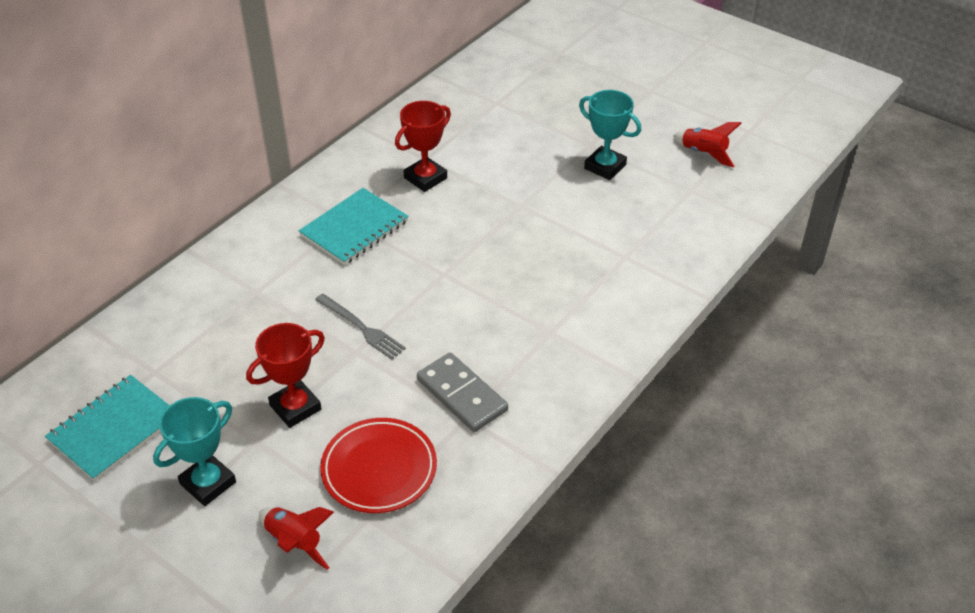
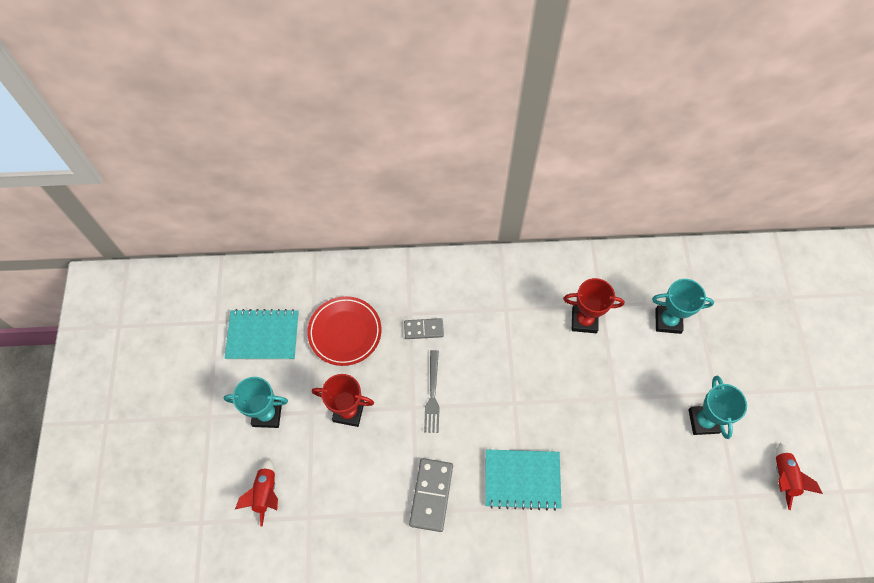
camera: 50 degrees right, 20 degrees up
(287, 291) = (423, 329): none -> grey domino
(354, 228) = (504, 319): turquoise notebook -> turquoise notebook (522, 479)
(379, 469) = (344, 494): red plate -> red plate (345, 332)
(492, 130) = (668, 321): none -> turquoise trophy

